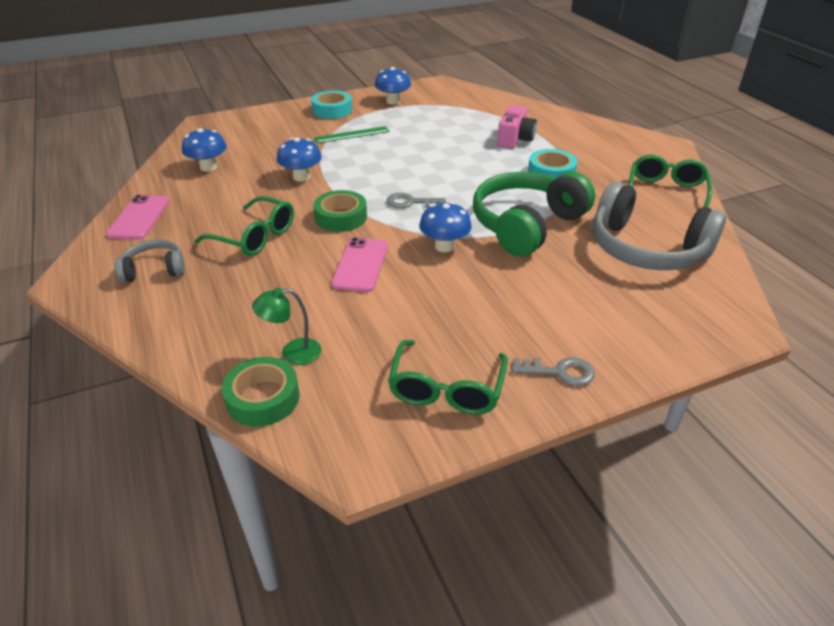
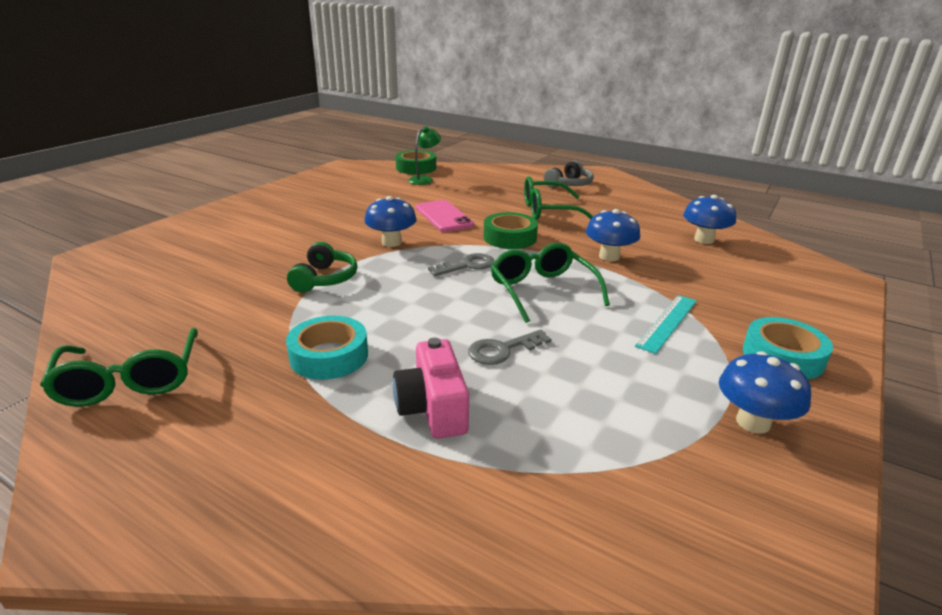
camera: 145 degrees right, 10 degrees down
(139, 217) = (649, 199): pink phone -> none
(352, 135) = (667, 322): green ruler -> turquoise ruler
(446, 389) = (321, 187): green glasses -> green glasses (542, 290)
(526, 225) = (324, 279): green headphones -> green headphones, size x0.50
(559, 372) = (253, 205): grey key -> grey key (503, 350)
(646, 249) = (177, 292): grey headphones -> none

